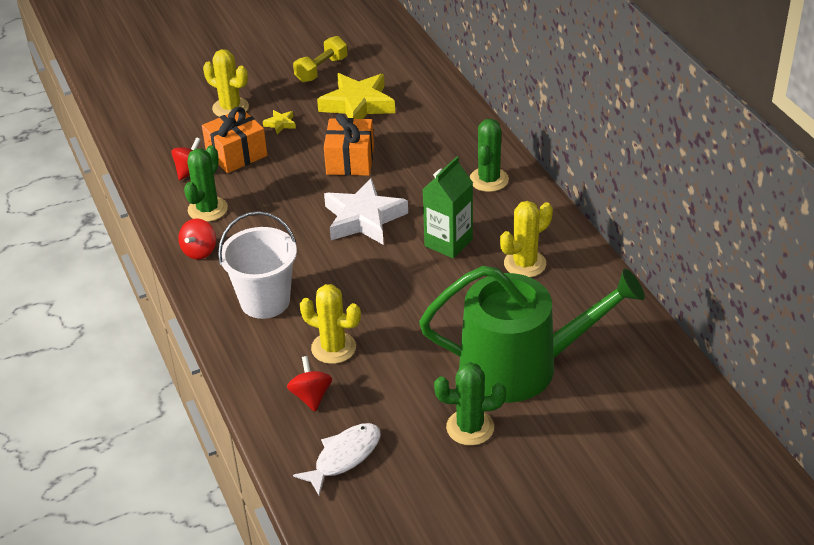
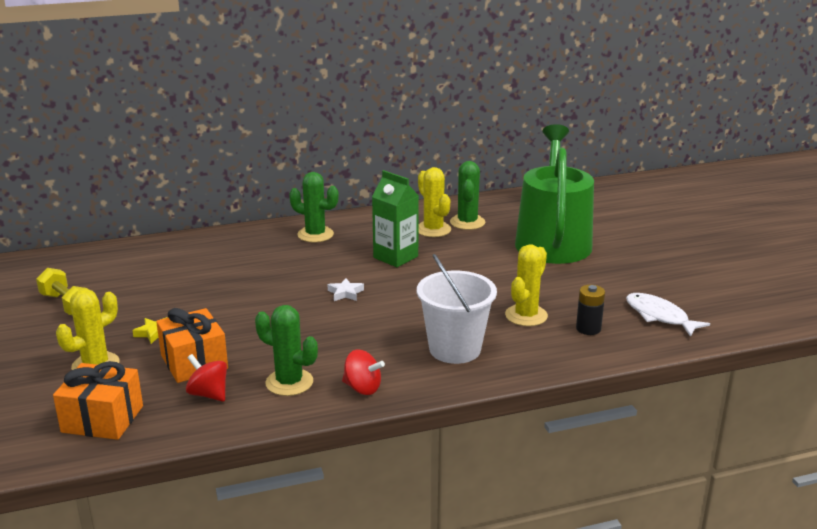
camera: 85 degrees left, 15 degrees down
(311, 396) = (588, 329): red spinning top -> black battery
(350, 160) = (248, 296): orange gift -> orange gift (102, 419)
(358, 105) = (153, 287): yellow star -> none
(364, 218) = (345, 293): white star -> white star, size x0.43
(470, 427) = (620, 263): green cactus -> green cactus (467, 222)

